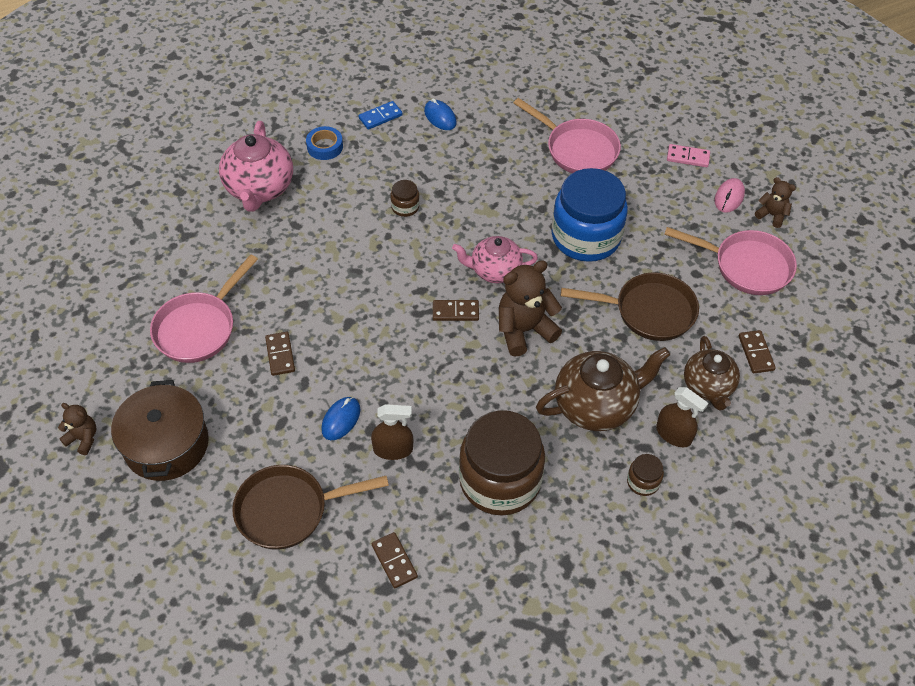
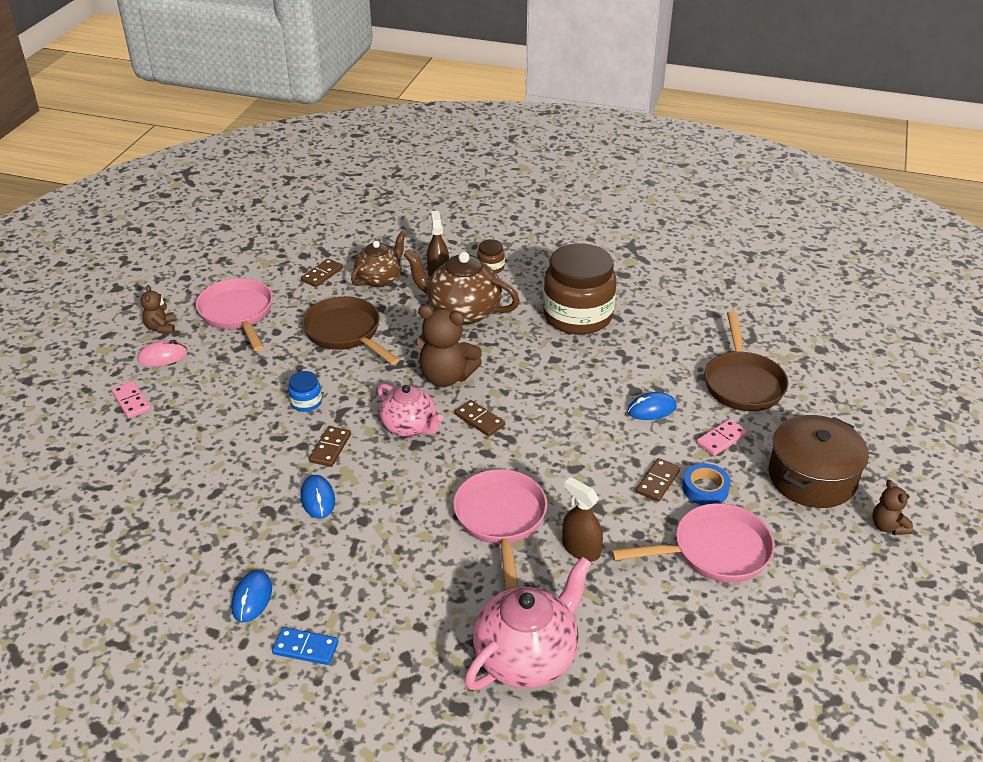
camera: 135 degrees left, 15 degrees down
(262, 430) = (721, 439): none -> pink domino
(289, 510) = (742, 383): brown pan -> brown pan turned 60 degrees clockwise
(325, 147) = (405, 656): blue tape -> blue tape (705, 489)
(393, 449) = (631, 371): brown spray bottle -> brown spray bottle (581, 548)
(394, 561) = (693, 321): brown domino -> brown domino (330, 448)
(405, 207) = (410, 529): brown jar -> none
(483, 185) = (317, 499): none -> blue mouse
(577, 149) = (194, 470): pink pan -> pink pan (501, 520)
(586, 237) = (306, 402): blue jar -> blue jar, size x0.41

